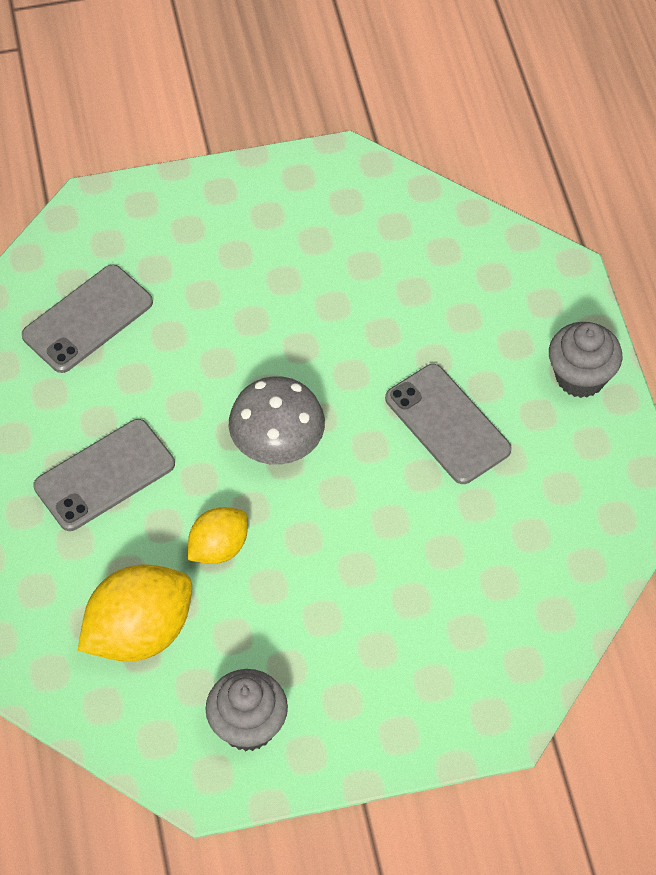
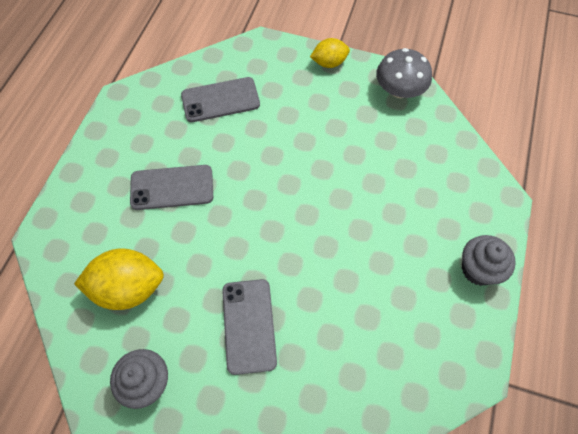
camera: 30 degrees right, 5 degrees up
(219, 547) = (203, 261): yellow lemon -> yellow lemon (329, 63)
(277, 442) = (275, 217): grey mushroom -> grey mushroom (399, 90)
(447, 424) = (379, 257): grey phone -> grey phone (249, 325)

